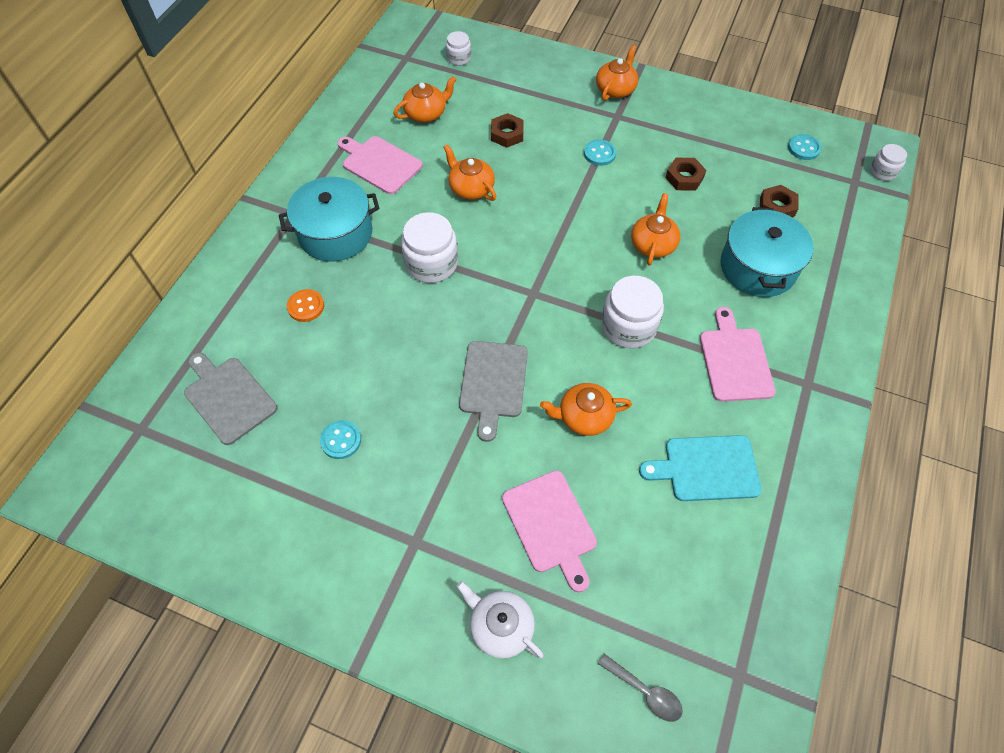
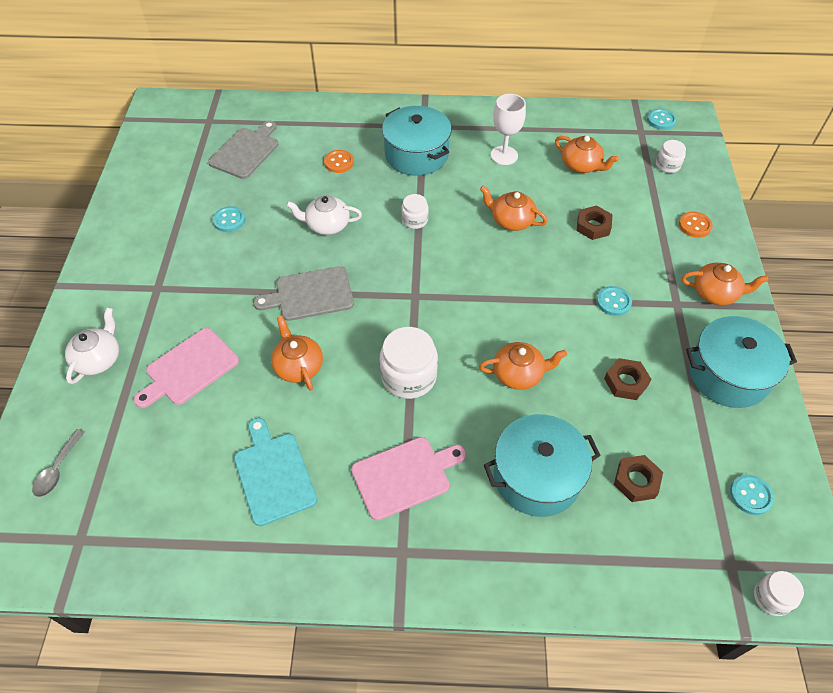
camera: 70 degrees right, 5 degrees down
(379, 164) = (504, 155): pink cutting board -> white goblet
(399, 39) = (661, 120): none -> turquoise button
(399, 343) = (327, 225): none -> white teapot
(431, 263) = (414, 220): white jar -> white jar, size x0.56
(471, 188) = (511, 220): orange teapot -> orange teapot turned 90 degrees counterclockwise
(538, 71) = (694, 225): none -> orange button
(696, 115) = (728, 374): none -> turquoise pot

